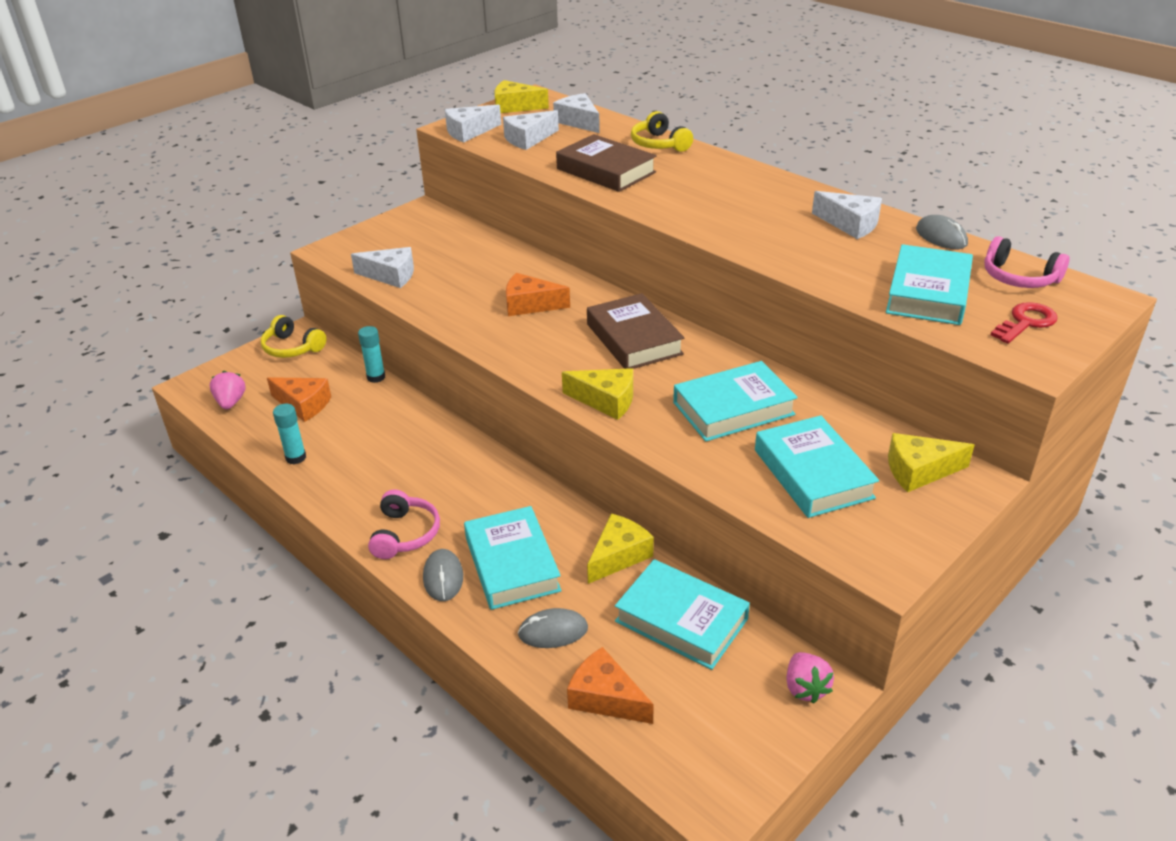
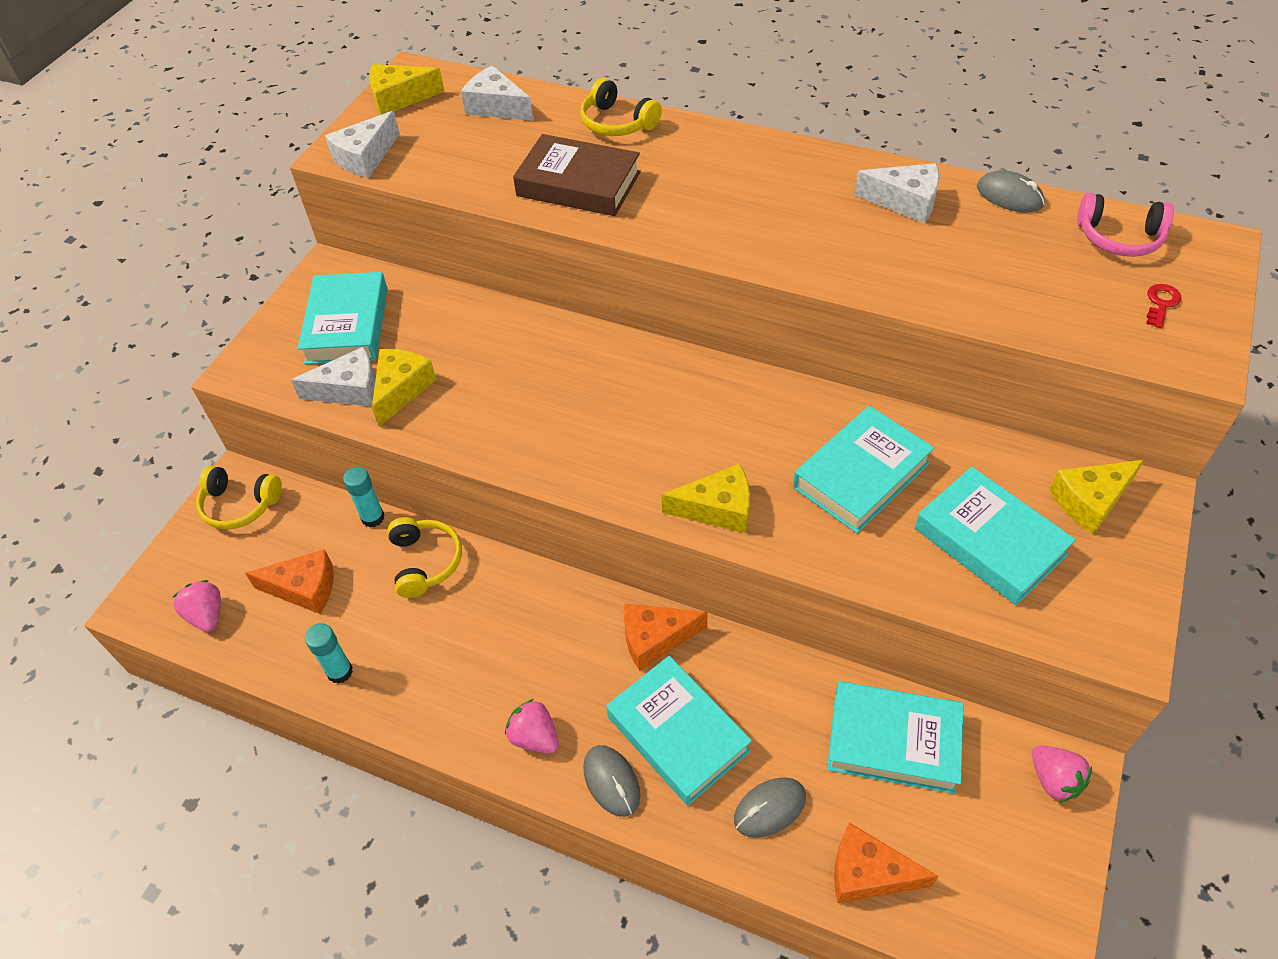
camera: 20 degrees left, 15 degrees up
(395, 411) = (425, 562): none -> yellow headphones
(405, 534) = (534, 737): pink headphones -> pink strawberry
(528, 139) = (450, 152): white cheese -> none
(530, 305) = (550, 388): orange cheese -> orange cheese (655, 639)
(618, 556) = (786, 680): yellow cheese -> yellow cheese (401, 389)
(634, 339) = (699, 405): brown book -> none
(927, 293) = (1042, 287): turquoise book -> turquoise book (347, 325)
(1026, 322) = (1161, 303): red key -> red key, size x0.66

